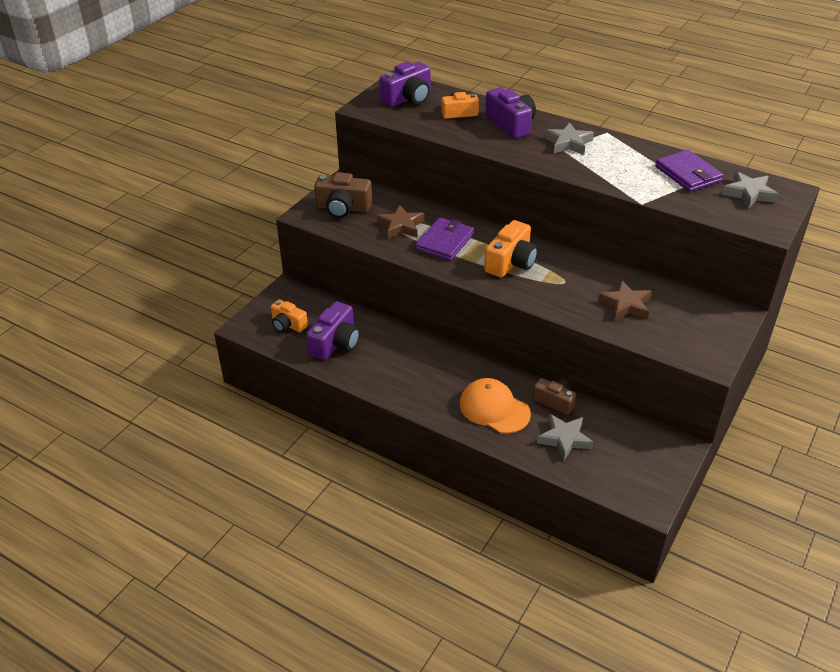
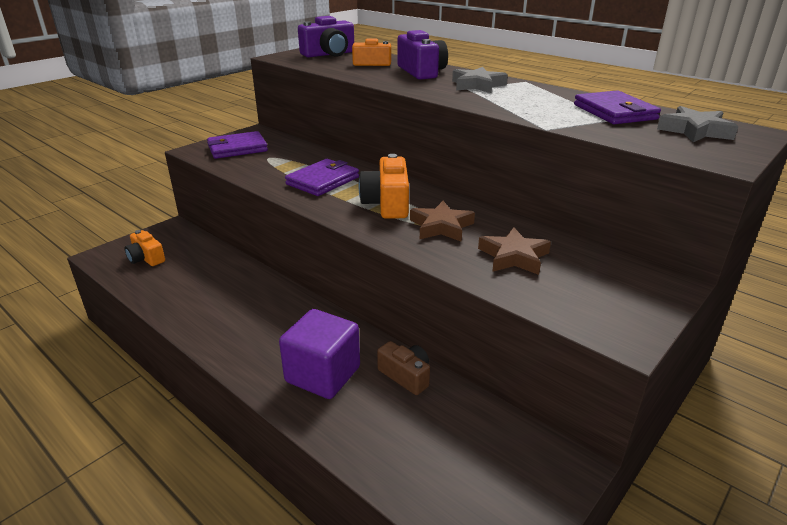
camera: 10 degrees right, 10 degrees down
(335, 343) = (182, 280): purple camera -> none
(343, 208) = (237, 148): brown camera -> purple wallet
(401, 226) = (285, 165): brown star -> brown star (441, 227)
(494, 409) = (323, 374): orange cap -> purple cube
(511, 262) = (387, 203): orange camera -> orange camera turned 135 degrees clockwise
(564, 439) = (400, 428): grey star -> none

